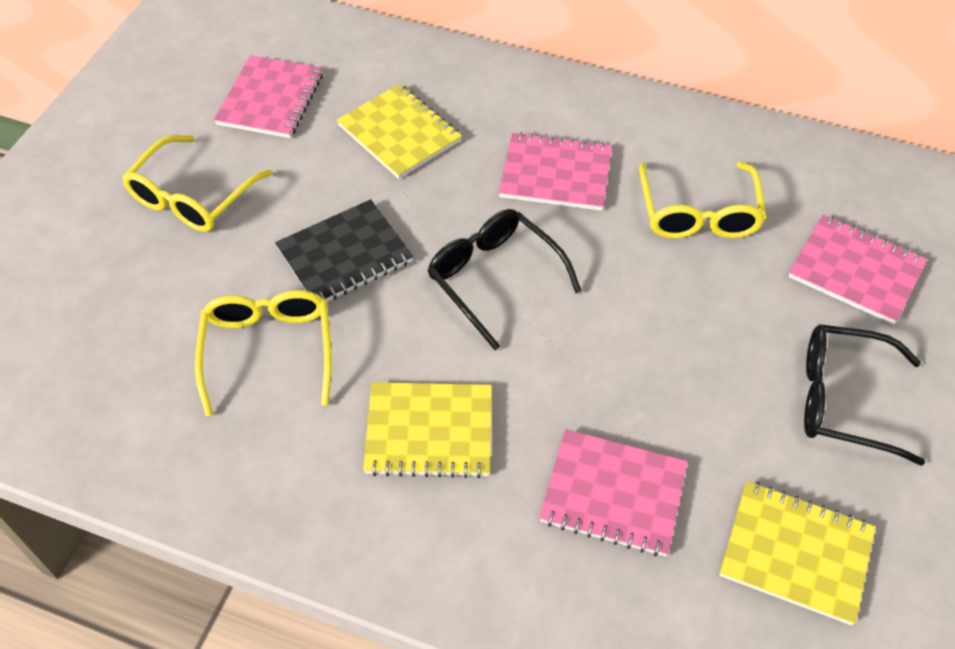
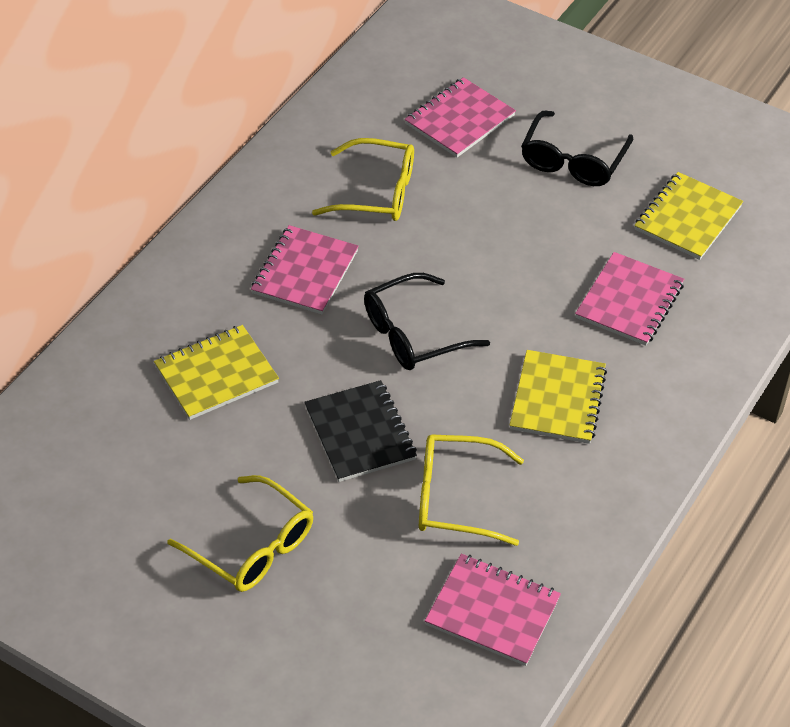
camera: 80 degrees left, 5 degrees down
(270, 99) = (130, 472): pink notebook -> pink notebook (492, 611)

